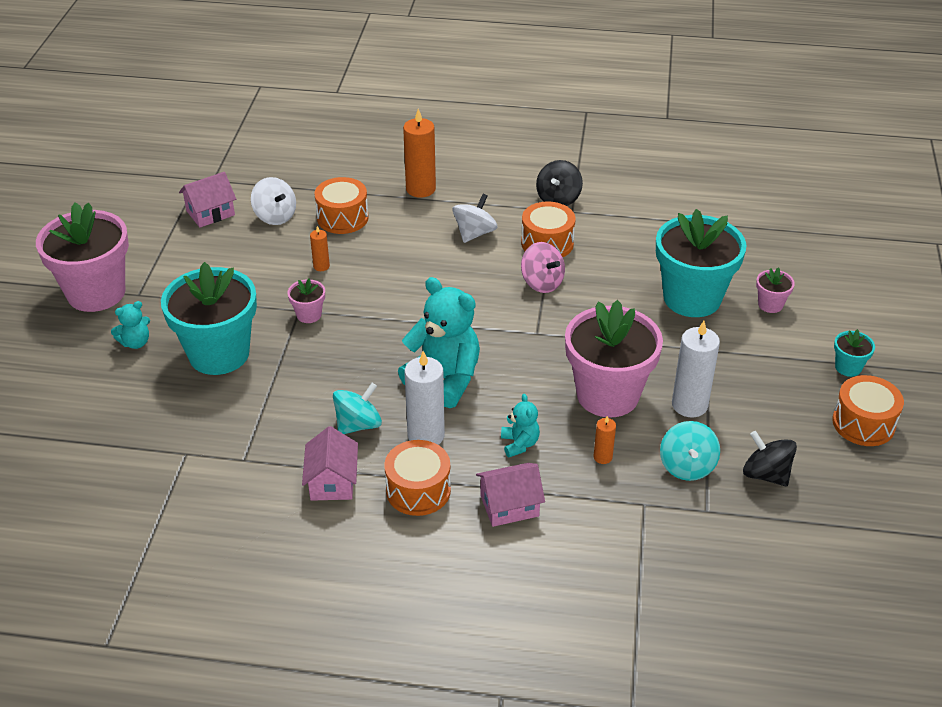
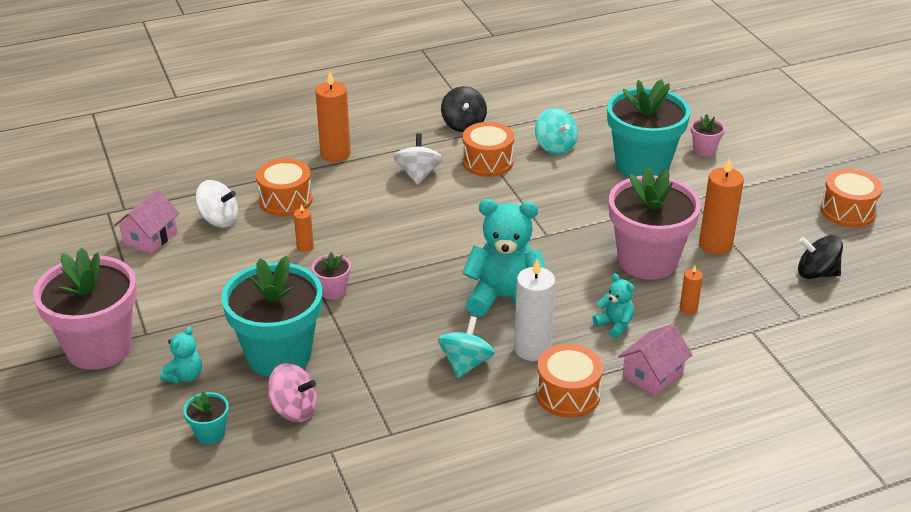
camera: 30 degrees left, 5 degrees down
(332, 481) = (488, 418): pink house -> none
(542, 283) = (513, 194): pink spinning top -> pink spinning top (294, 409)
(687, 466) = (756, 290): turquoise spinning top -> turquoise spinning top (555, 147)
(689, 405) = (715, 245): white candle -> orange candle
(848, 367) = (800, 175): turquoise flower pot -> turquoise flower pot (210, 433)

